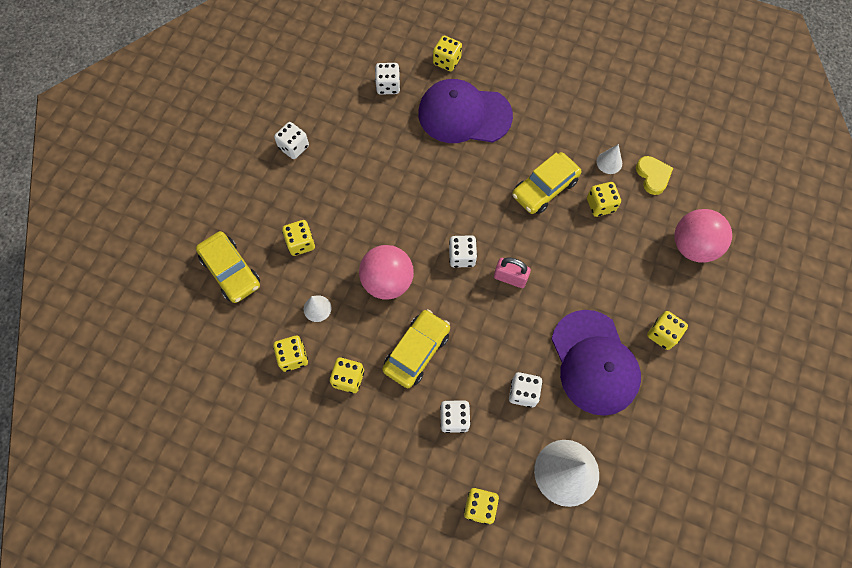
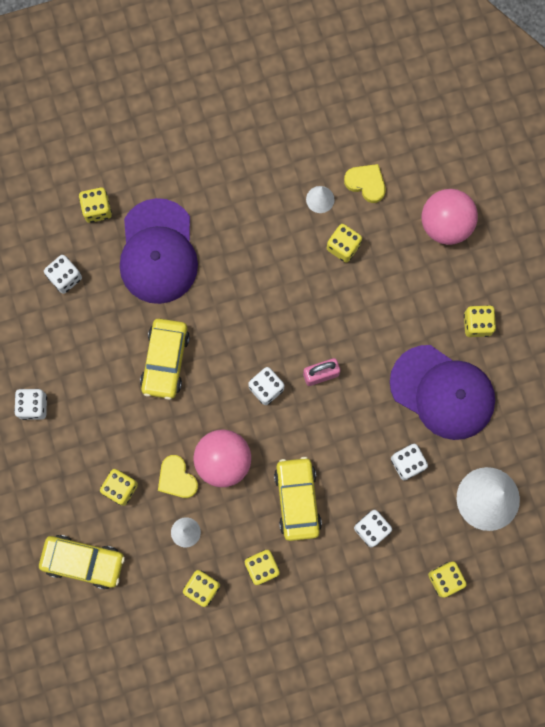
camera: 40 degrees left, 10 degrees up
(344, 267) = (177, 478): none -> yellow heart
(464, 114) = (158, 252): purple cap -> purple cap turned 60 degrees counterclockwise
(544, 188) = (285, 268): yellow car -> yellow car (165, 361)

